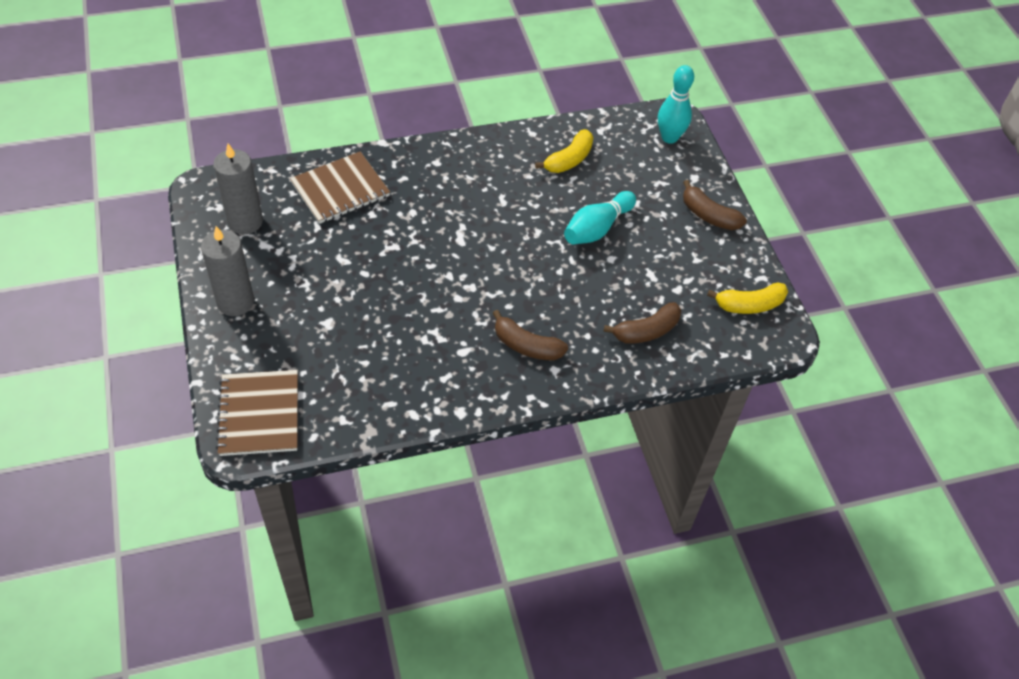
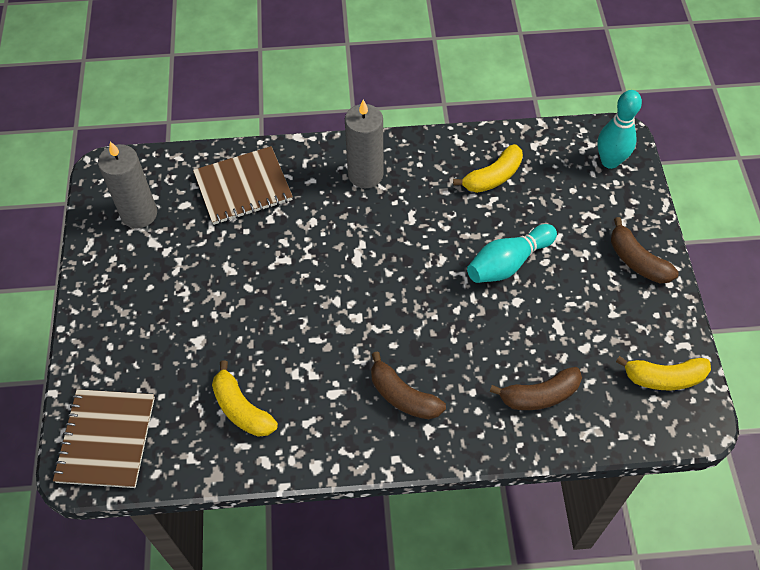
camera: 15 degrees right, 5 degrees up
(235, 302) = (110, 305): grey candle -> grey candle (365, 174)
(381, 374) = (241, 409): none -> yellow banana

